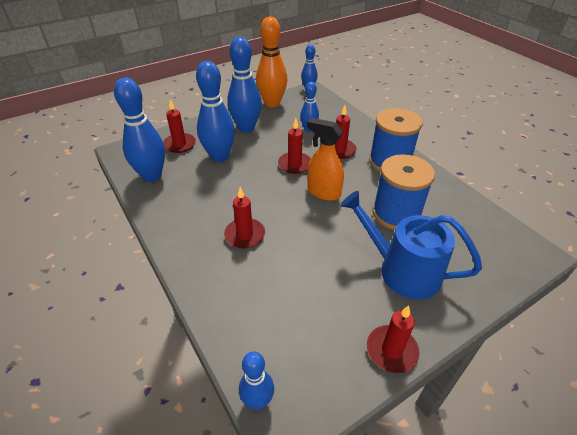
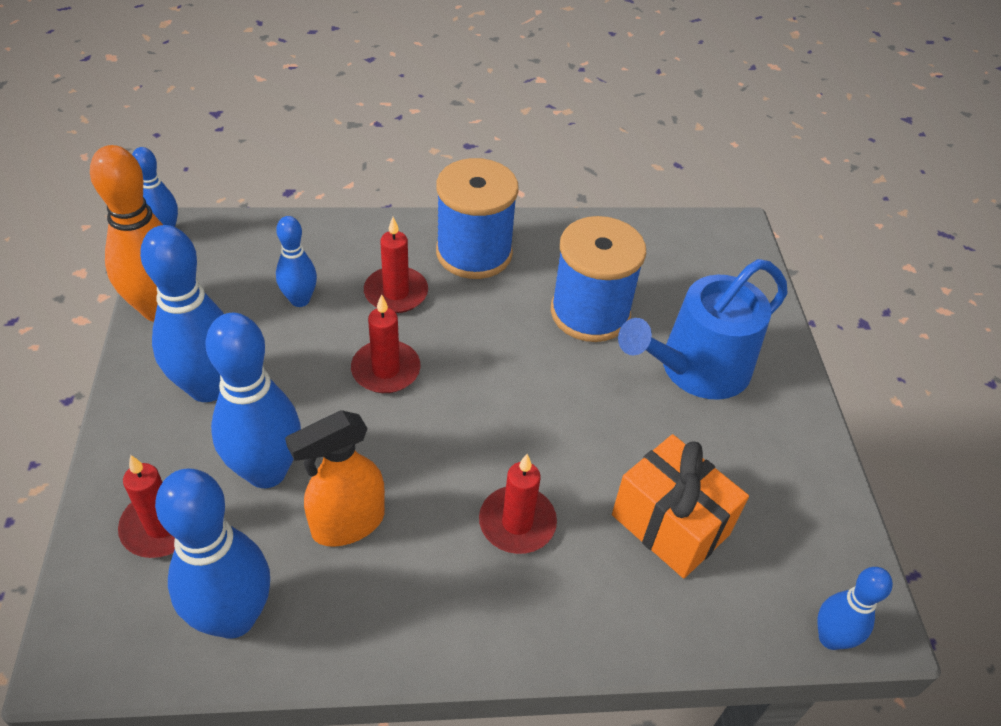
camera: 65 degrees left, 5 degrees up
(285, 294) = (670, 524): none -> orange gift
(323, 192) = (486, 369): orange spray bottle -> orange spray bottle (347, 524)
(391, 350) = (812, 453): red candle -> none

